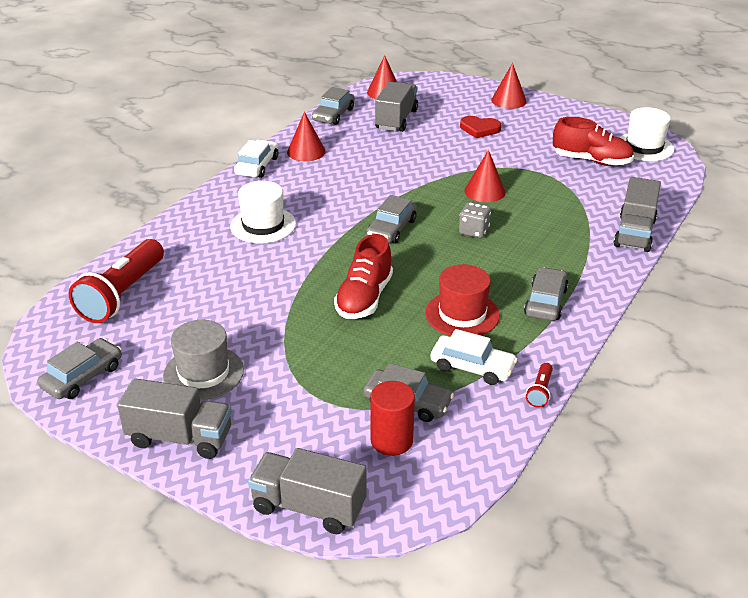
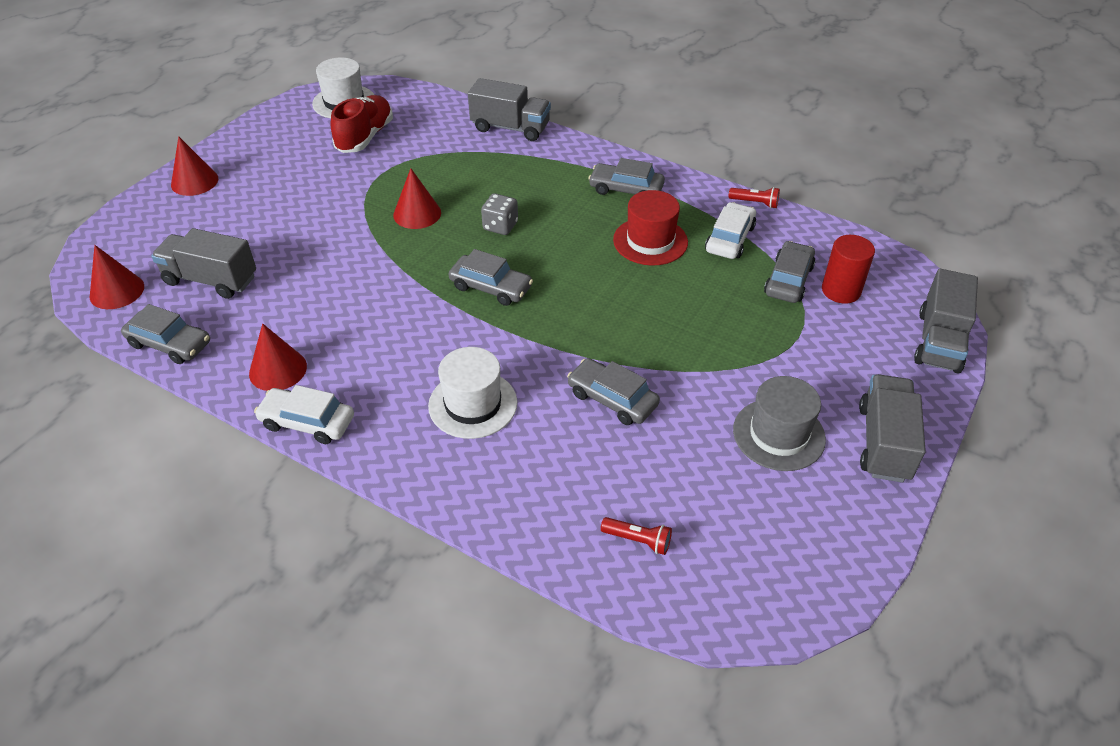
camera: 90 degrees left, 10 degrees up
(82, 377) = (811, 553): grey car -> grey car (612, 399)
(122, 295) = (638, 540): red flashlight -> red flashlight, size x0.43
(364, 298) = (629, 309): red shoe -> none
(479, 129) = (264, 209): red heart -> none

